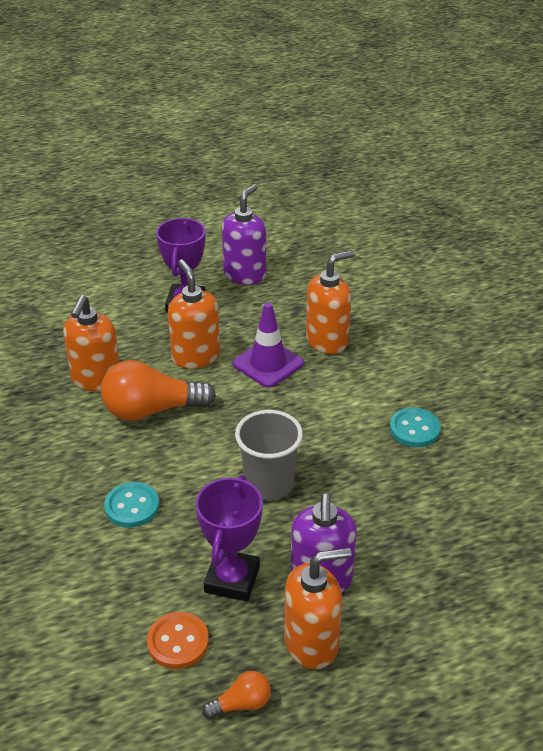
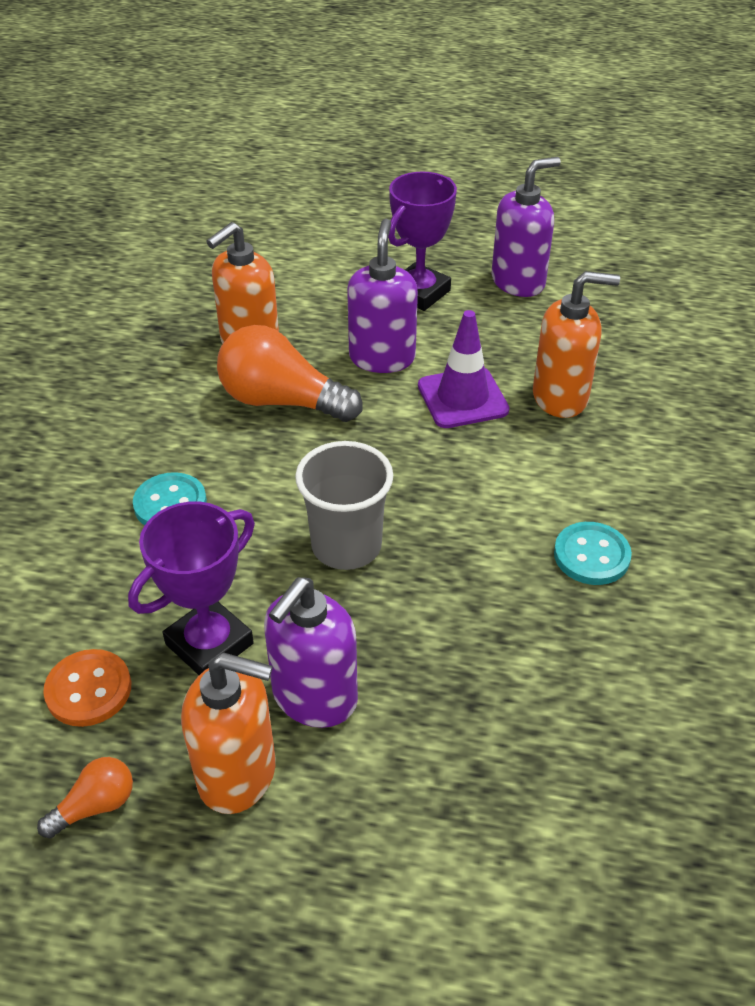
camera: 30 degrees right, 5 degrees up
(195, 356) = (382, 358): orange soap dispenser -> purple soap dispenser
(241, 704) = (95, 806): orange light bulb -> orange light bulb turned 45 degrees counterclockwise

